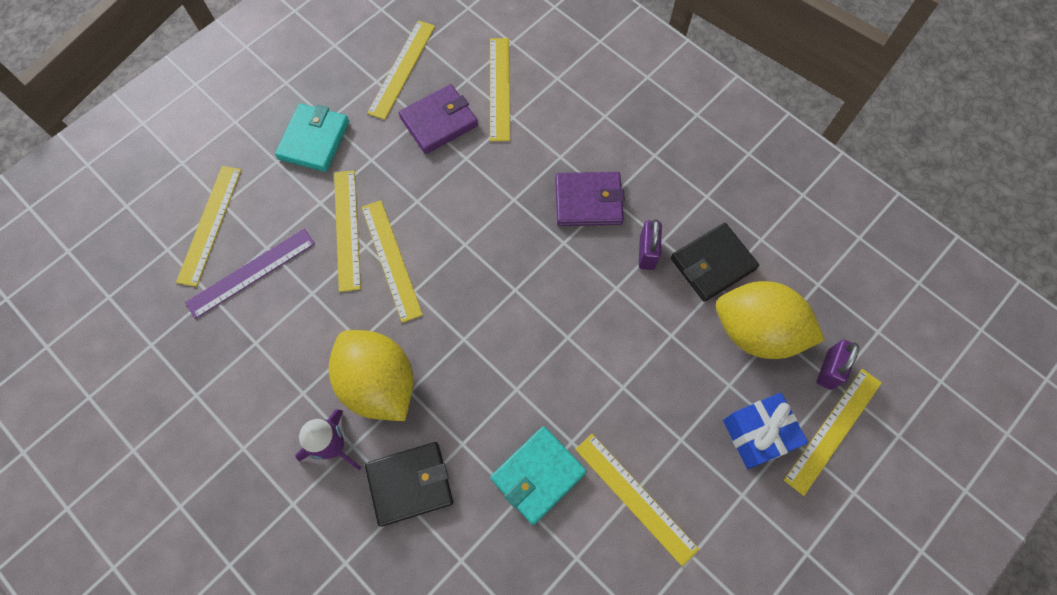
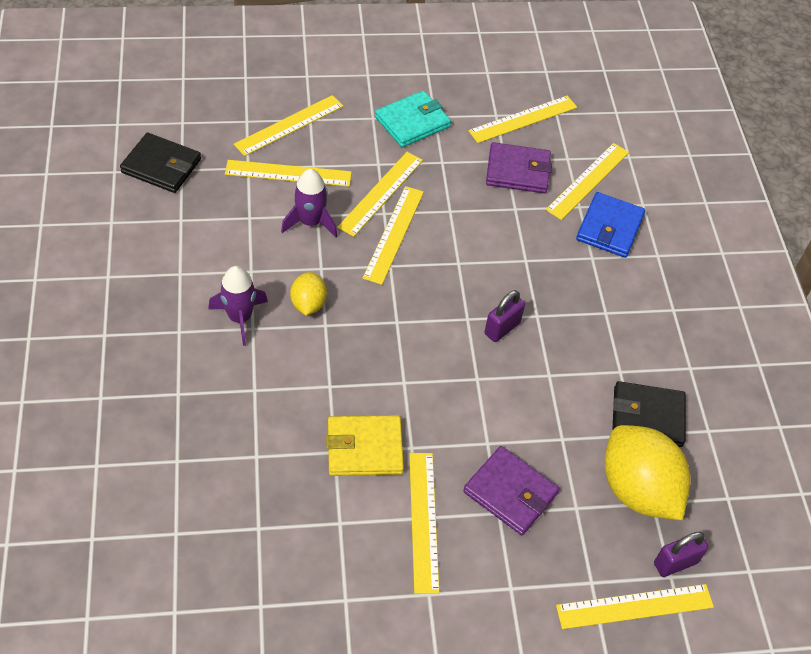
camera: 35 degrees right, 15 degrees down
(251, 272) = (288, 173): purple ruler -> yellow ruler
(312, 304) = (310, 222): none -> purple rocket
(379, 384) = (308, 304): yellow lemon -> yellow lemon, size x0.51
(410, 484) = (268, 381): black wallet -> black wallet (161, 166)
(538, 475) = (364, 448): turquoise wallet -> yellow wallet
(551, 119) = (609, 228): none -> blue wallet
(588, 201) = (585, 302): purple wallet -> purple wallet (510, 493)
(647, 253) = (598, 370): purple padlock -> purple padlock (502, 328)
(757, 434) = (566, 558): blue gift -> none

